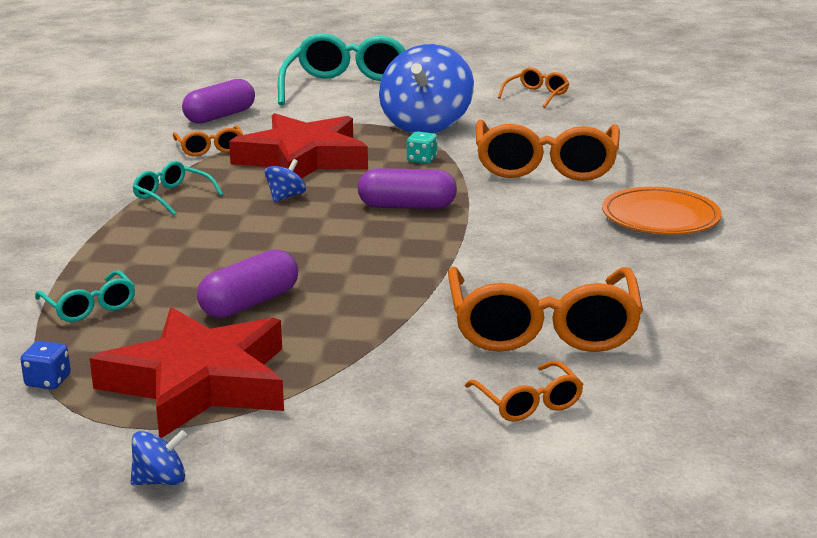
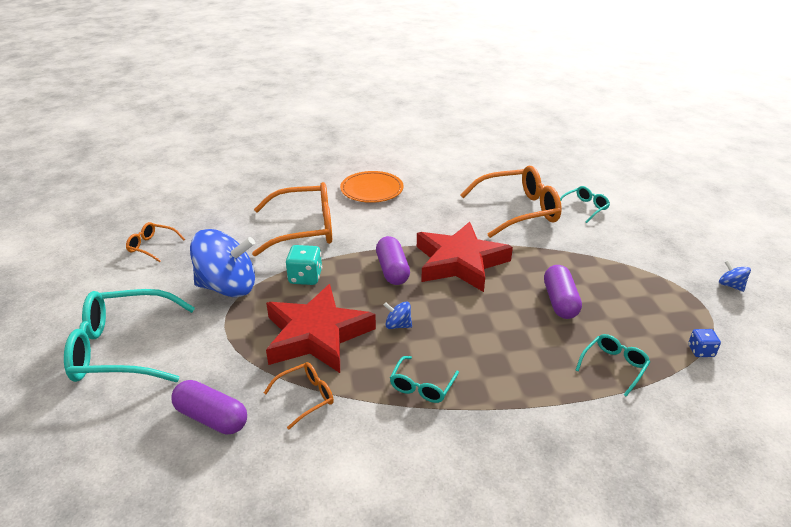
camera: 105 degrees left, 10 degrees up
(198, 383) = (651, 297): red star -> red star (460, 262)
(249, 303) = (560, 301): purple capsule -> purple capsule turned 60 degrees clockwise
(421, 160) = (305, 277): turquoise dice -> turquoise dice, size x1.62
(528, 403) = (584, 208): orange glasses -> turquoise glasses

